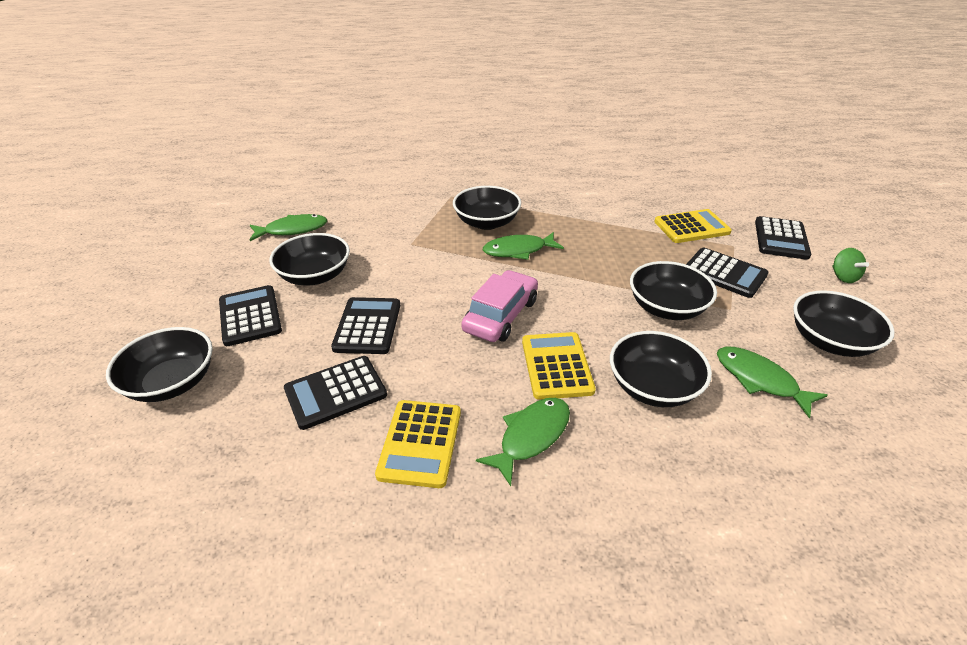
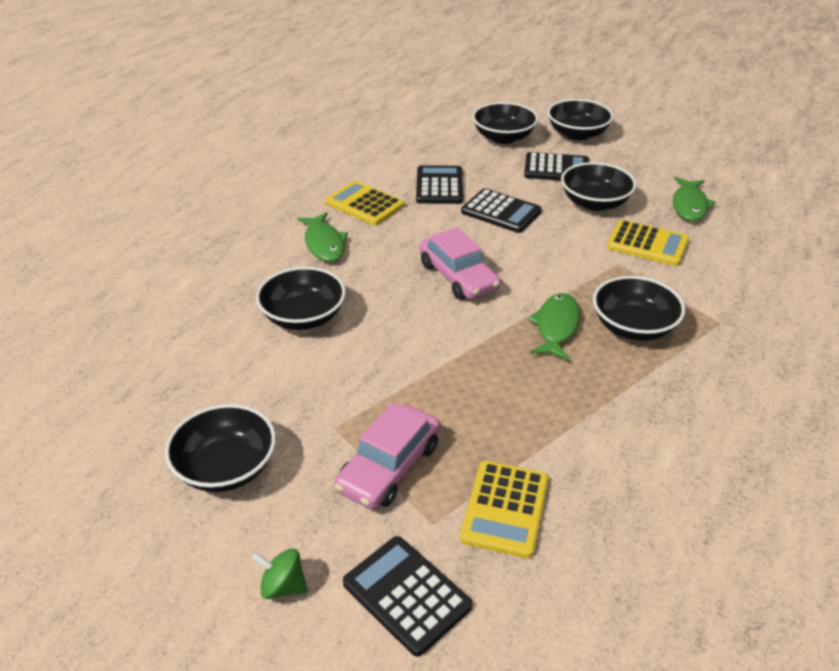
camera: 120 degrees right, 0 degrees up
(557, 366) = (373, 280): yellow calculator -> yellow calculator (647, 244)
(666, 308) = (378, 381): black bowl -> black bowl (577, 134)
(724, 273) = (389, 467): black calculator -> pink car
(759, 380) = (246, 380): green fish -> none

